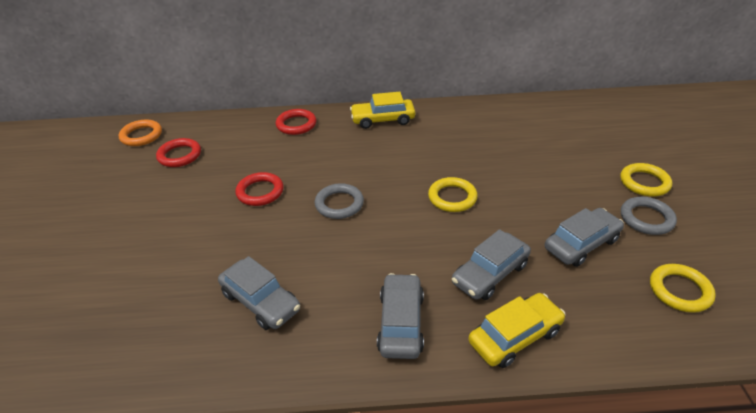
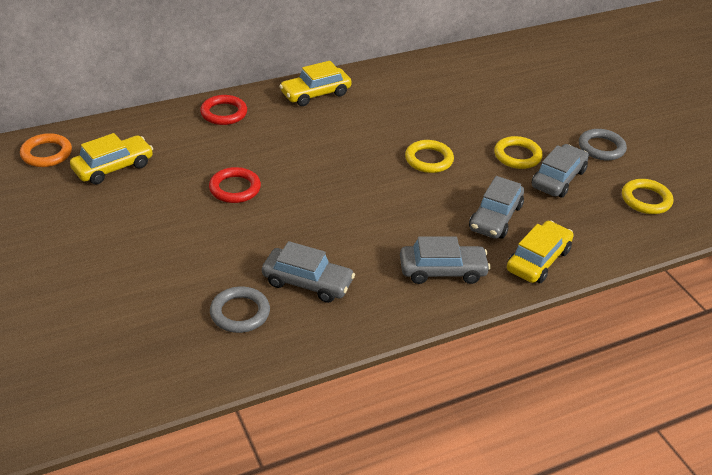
camera: 25 degrees left, 0 degrees up
(179, 155) = (113, 167): red ring -> yellow car
(339, 204) = (324, 185): grey ring -> grey ring (240, 313)
(401, 323) = (442, 271): grey car -> grey car turned 105 degrees clockwise
(644, 183) = (588, 117): yellow ring -> yellow ring (517, 156)

